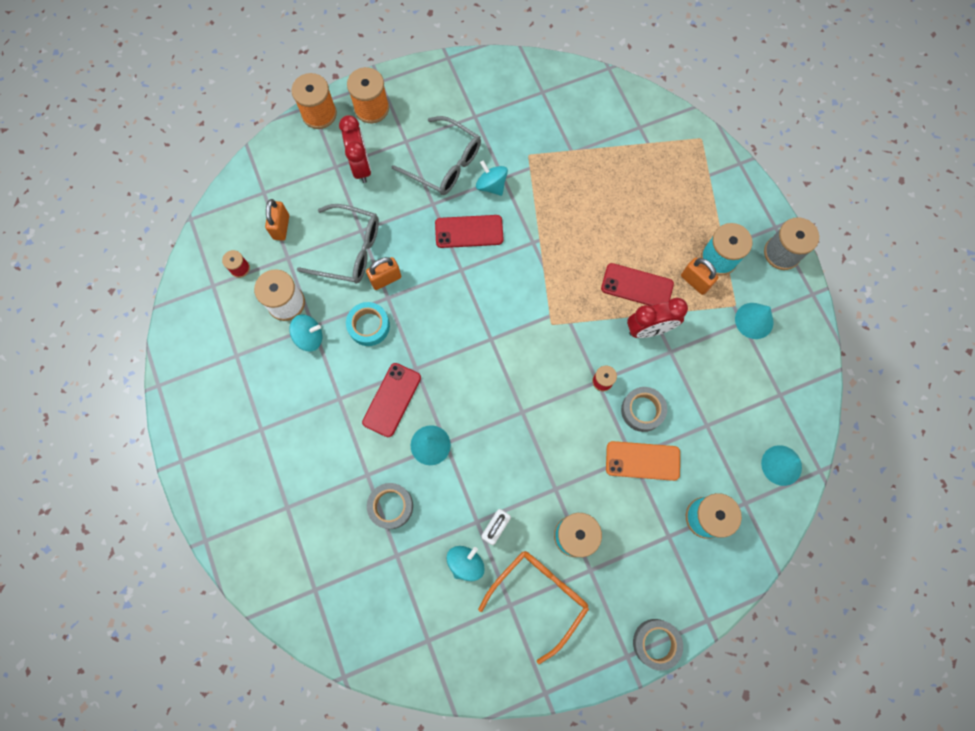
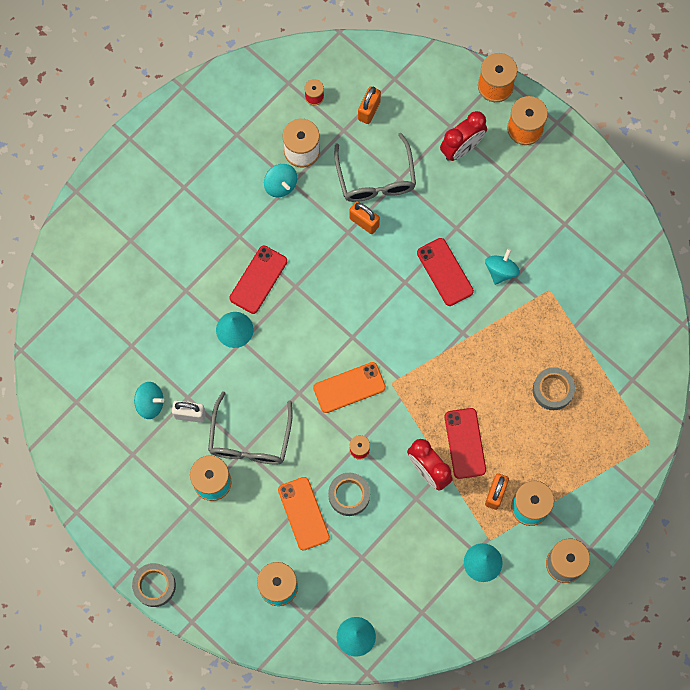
camera: 65 degrees right, 0 degrees up
(281, 227) = (369, 110): orange padlock -> orange padlock turned 45 degrees counterclockwise
(369, 326) = (314, 229): turquoise tape -> none
(391, 506) = (168, 322): grey tape -> grey tape (553, 390)
(392, 400) = (258, 279): red phone -> red phone turned 60 degrees counterclockwise
(444, 164) = (501, 219): grey glasses -> grey glasses (250, 439)
(538, 363) = (349, 387): none -> orange phone
(539, 597) = (149, 475): orange glasses -> none

